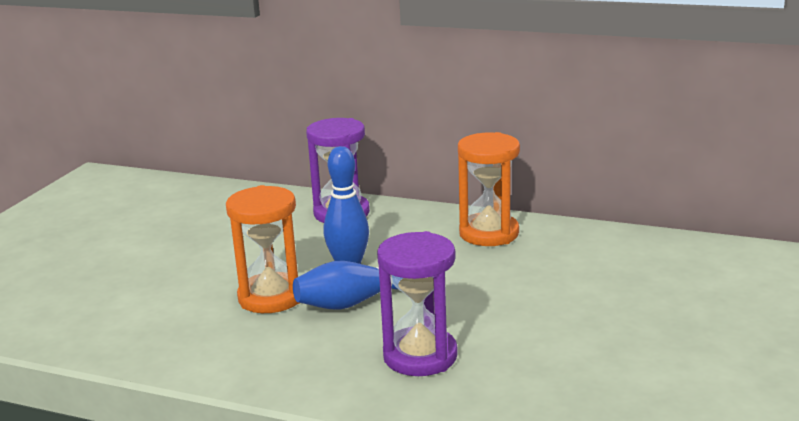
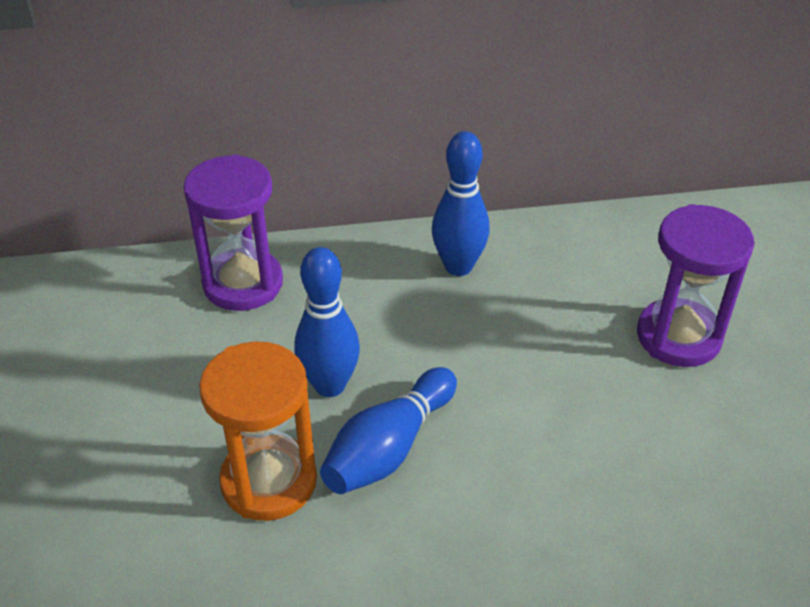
camera: 30 degrees left, 20 degrees up
(420, 356) = (539, 519): purple hourglass -> purple hourglass (678, 337)
(489, 233) = (458, 266): orange hourglass -> blue bowling pin

